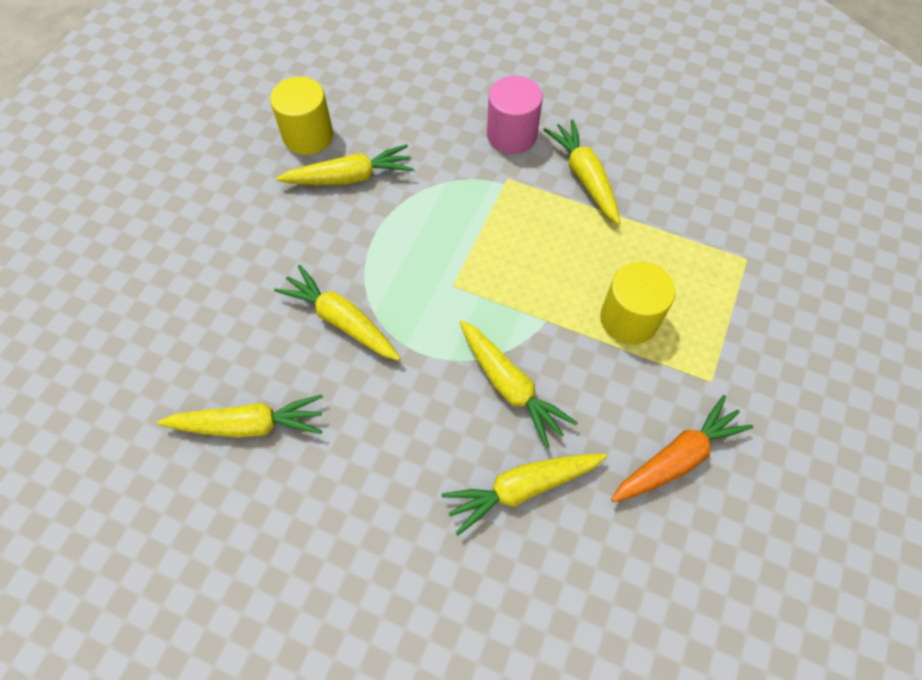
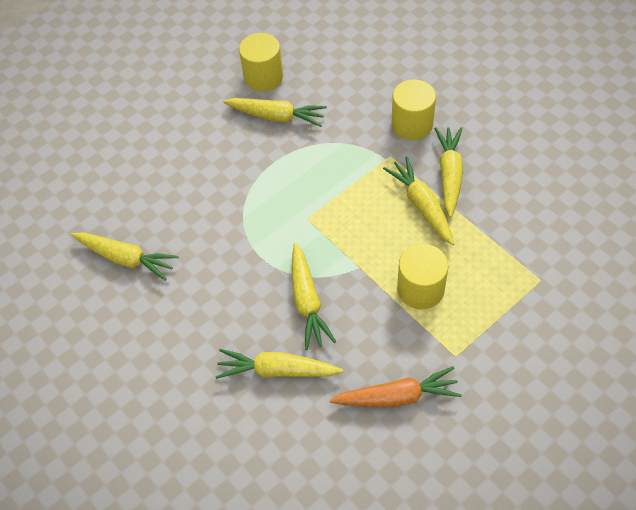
camera: 30 degrees right, 5 degrees down
(341, 320) = (218, 214): yellow carrot -> yellow carrot (422, 205)
(511, 135) = (412, 124): pink cylinder -> yellow cylinder

